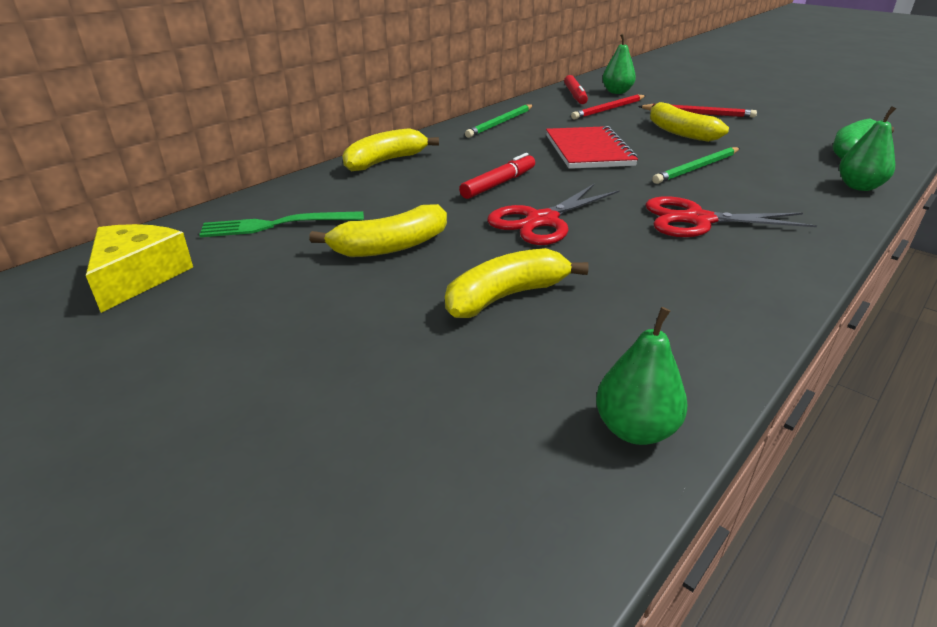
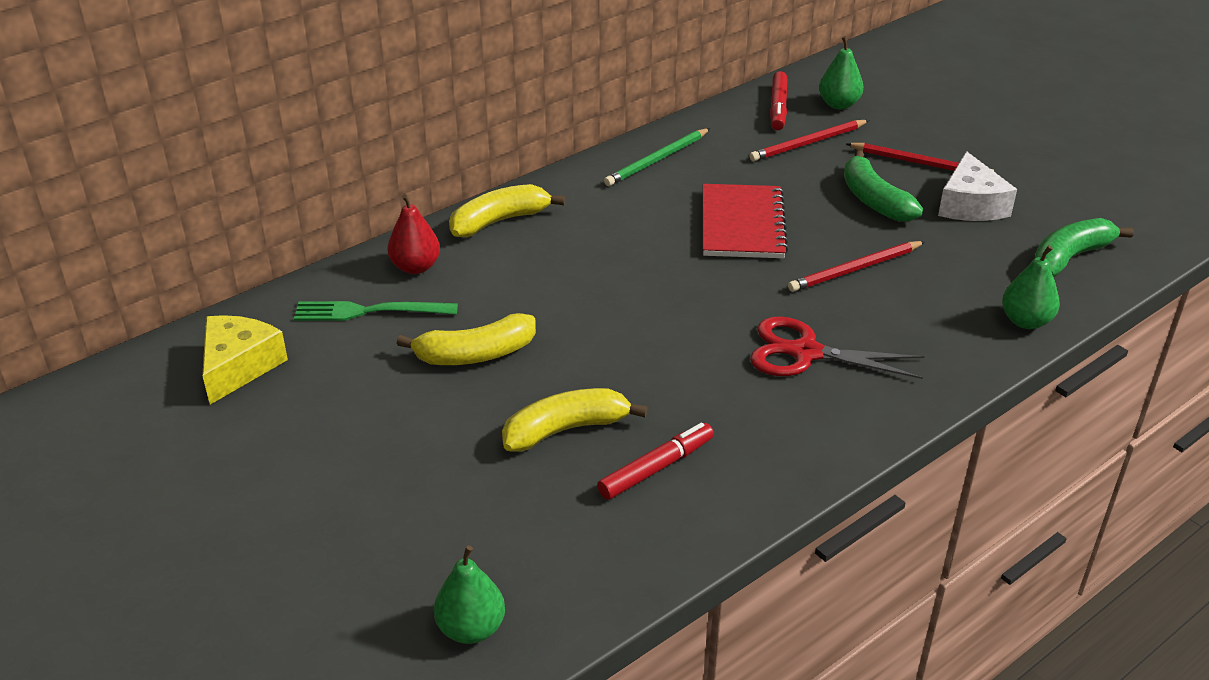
camera: 10 degrees right, 5 degrees up
(316, 193) = (415, 267): none -> red pear
(498, 184) = (614, 273): red marker -> red marker (655, 468)
(542, 221) = (639, 335): red scissors -> none
(635, 429) = (618, 571): green pear -> green pear (471, 629)
(680, 132) = (874, 200): yellow banana -> green banana
(697, 168) = (855, 269): green pencil -> red pencil
(752, 130) = (970, 205): none -> white cheese

